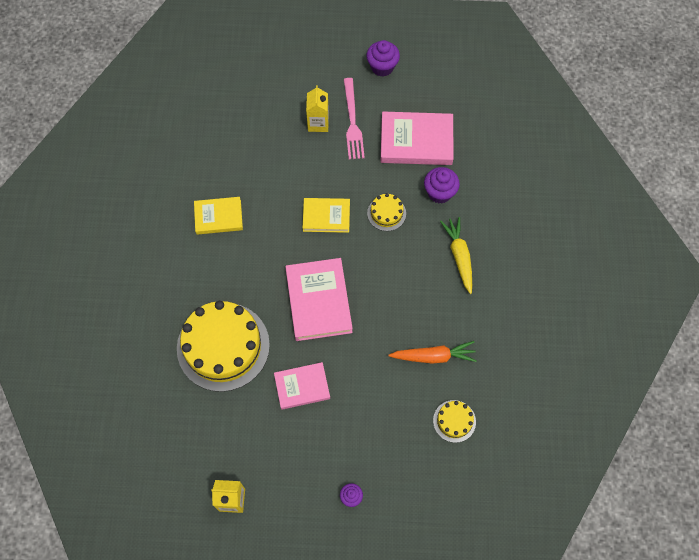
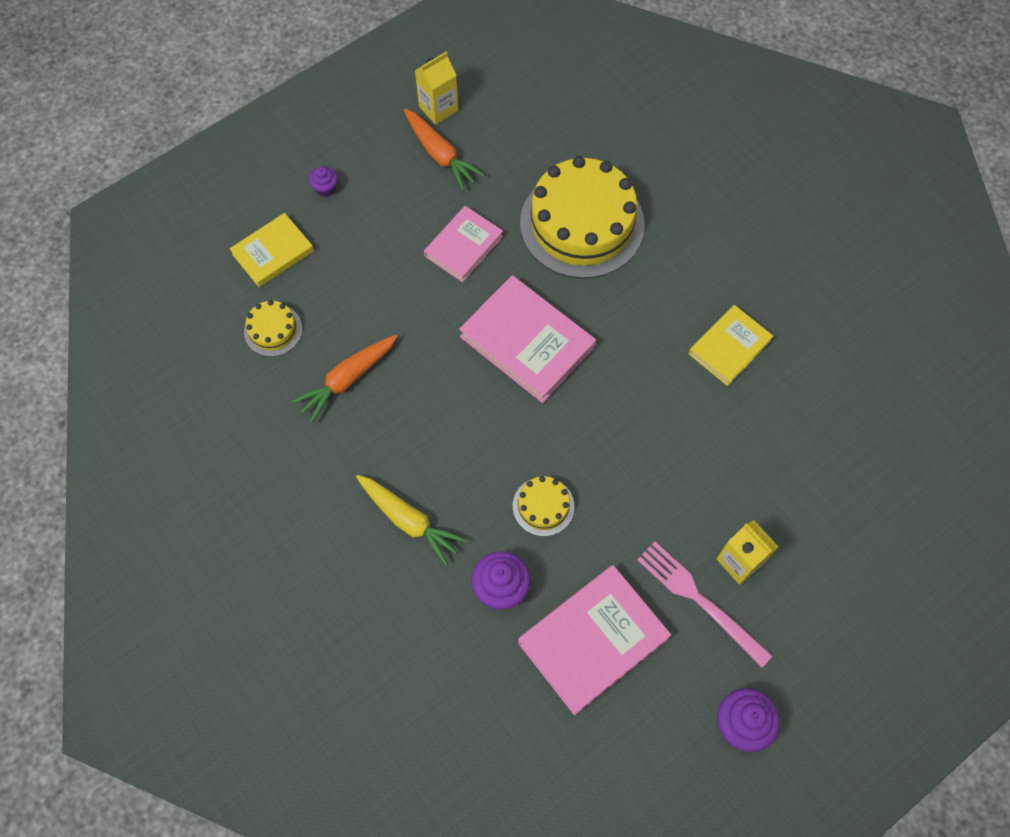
camera: 140 degrees right, 0 degrees up
(261, 463) = (440, 154): none -> orange carrot
(326, 216) = (610, 444): yellow book -> yellow book (273, 252)

